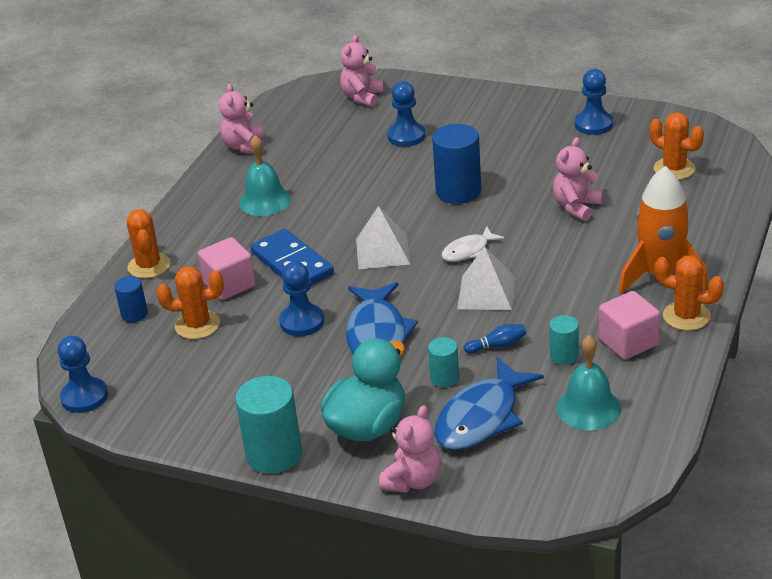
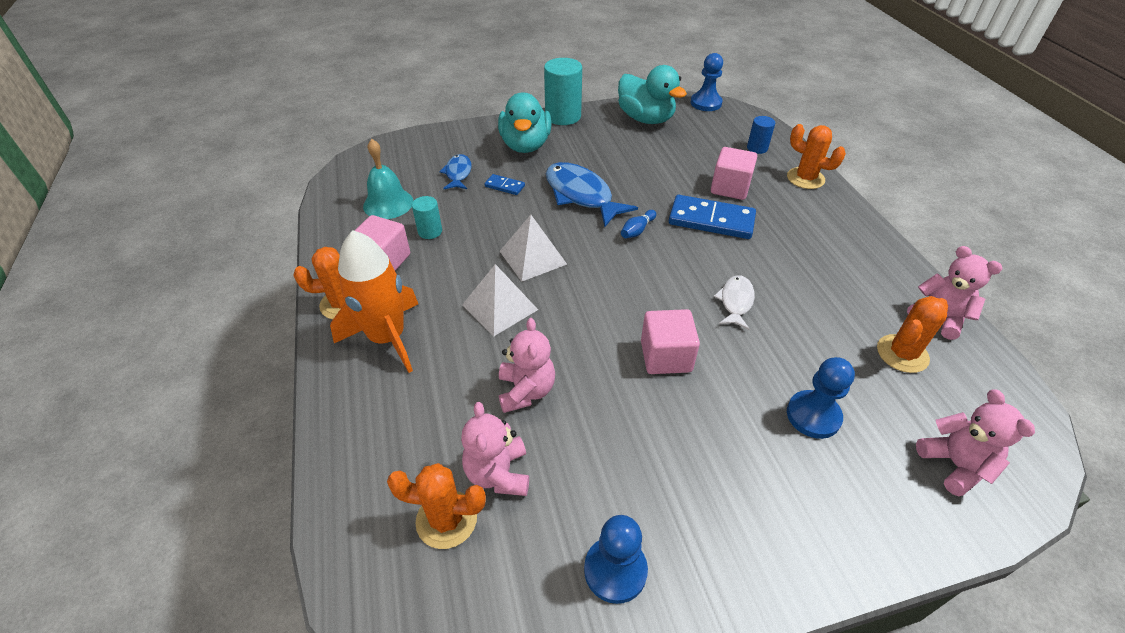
camera: 140 degrees right, 10 degrees up
(185, 404) = (646, 119): none -> turquoise duck
(197, 325) = (707, 157): orange cactus -> orange cactus (902, 354)
(265, 201) = (819, 265): turquoise bell -> none
(302, 322) = (643, 184): blue pawn -> none
(382, 251) = (656, 259): white pyramid -> white pyramid (500, 307)
(413, 480) = (471, 131): pink teddy bear -> pink teddy bear (498, 473)
(444, 378) = (504, 186): turquoise cylinder -> blue domino
(458, 191) = (666, 356): blue cylinder -> pink cube
(468, 251) = (585, 290): white fish -> white fish (735, 302)
(482, 417) = (458, 173): blue fish -> blue fish, size x0.56
(497, 345) = (486, 220): blue bowling pin -> blue bowling pin (637, 230)

